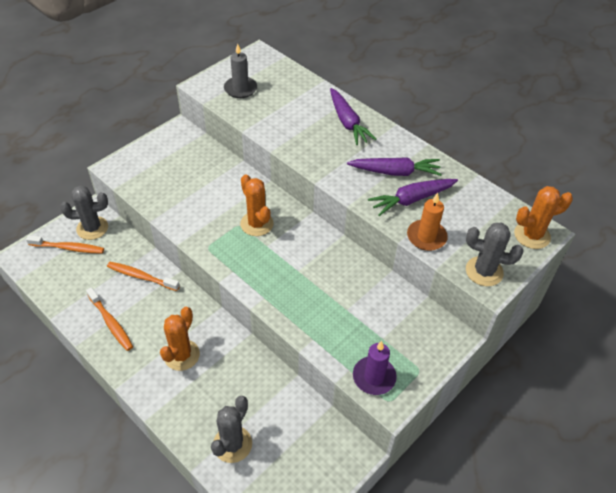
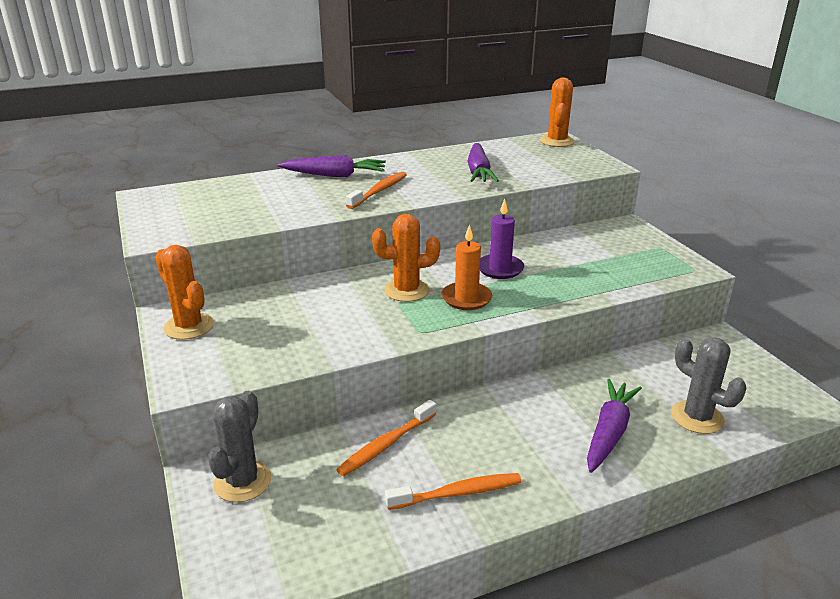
camera: 65 degrees left, 20 degrees down
(68, 248) = (263, 520): orange toothbrush -> orange toothbrush (379, 191)
(181, 355) = (548, 432): orange cactus -> orange cactus (189, 326)
(240, 89) = (198, 217): grey candle -> none
(374, 377) = (663, 270): purple candle -> purple candle (500, 269)
(395, 172) = (433, 170): purple carrot -> purple carrot (609, 432)
(426, 237) = (533, 176): orange candle -> orange candle (466, 298)
(484, 271) = (589, 165): grey cactus -> none

